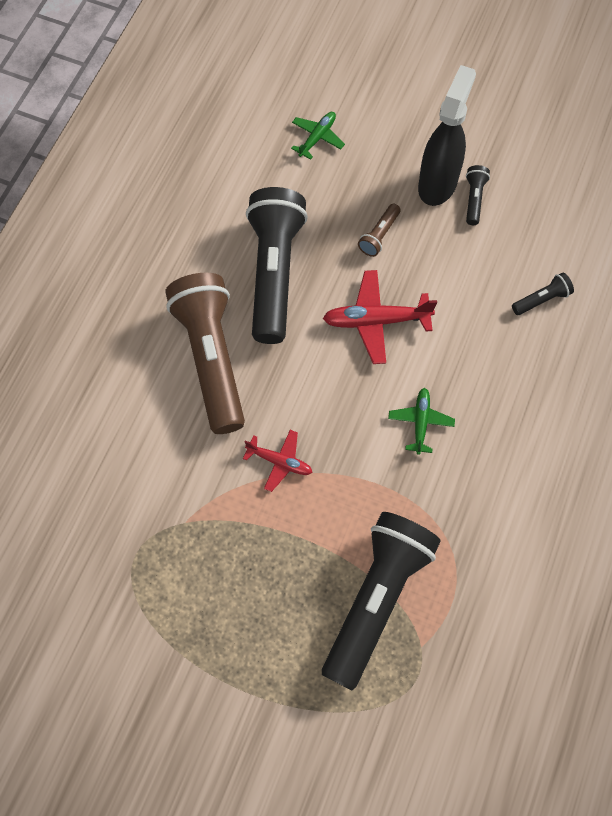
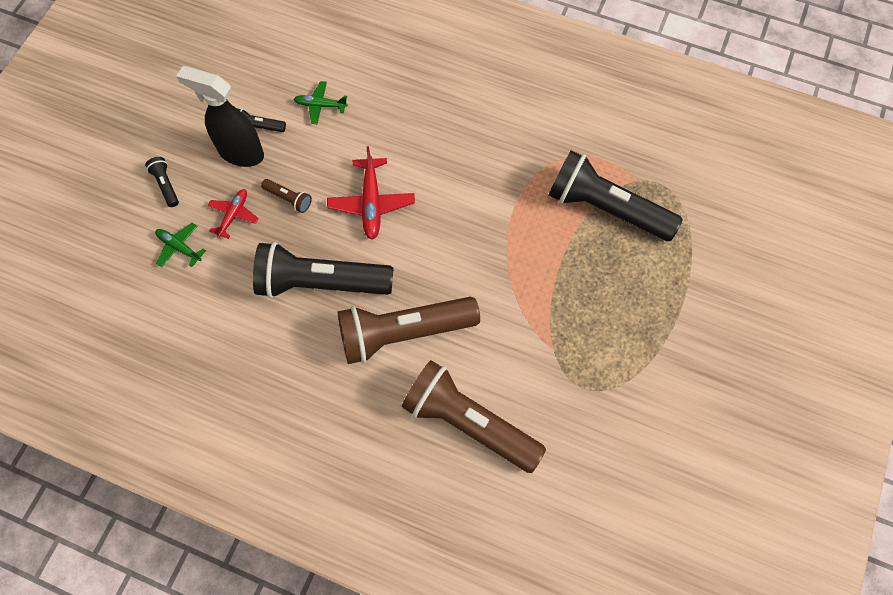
camera: 90 degrees left, 0 degrees up
(103, 426) = (469, 422): none -> brown flashlight
(280, 462) = (498, 277): red plane -> red plane (233, 215)
(420, 422) = (462, 174): green plane -> green plane (320, 105)
(541, 299) = (357, 86): black flashlight -> black flashlight (166, 185)

